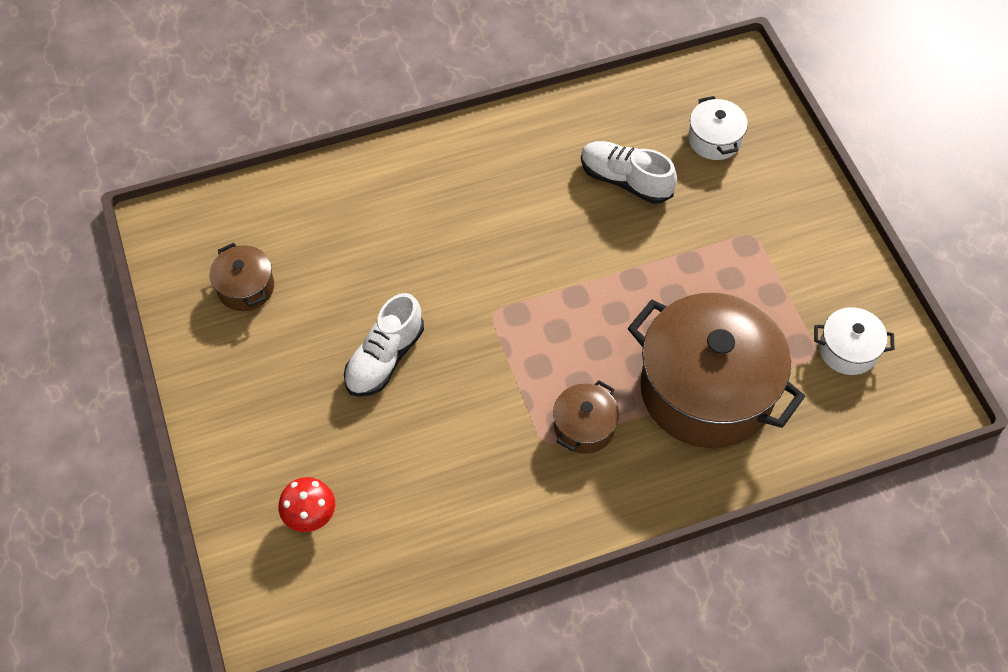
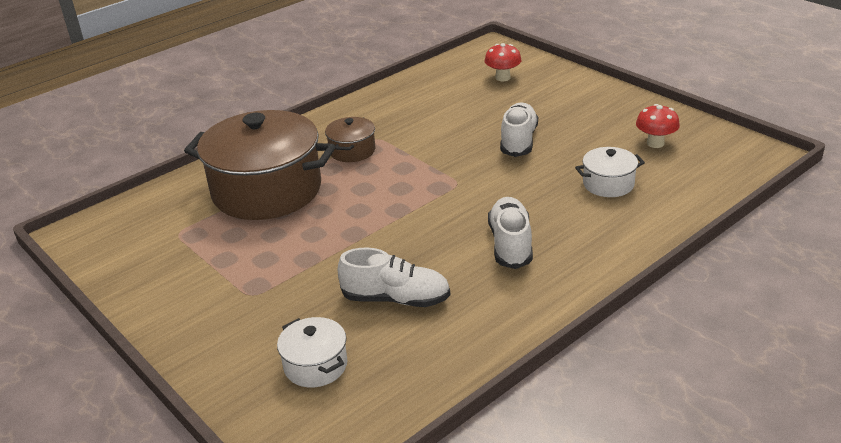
camera: 160 degrees right, 25 degrees down
(246, 287) = (655, 143): brown pot -> red mushroom
(493, 203) = (510, 244): none -> white shoe
(847, 350) = (150, 243): white pot -> white pot (608, 184)

